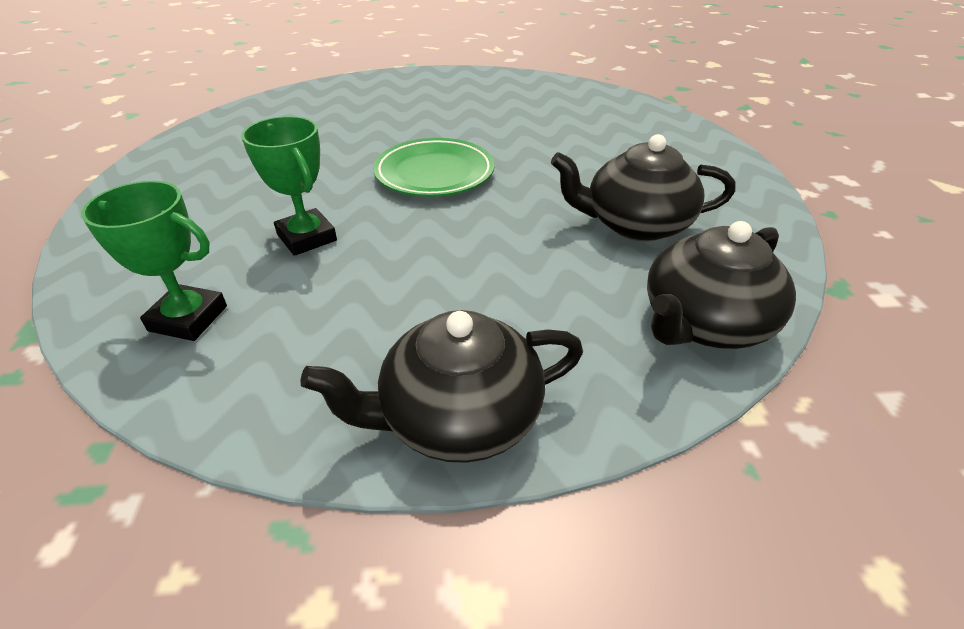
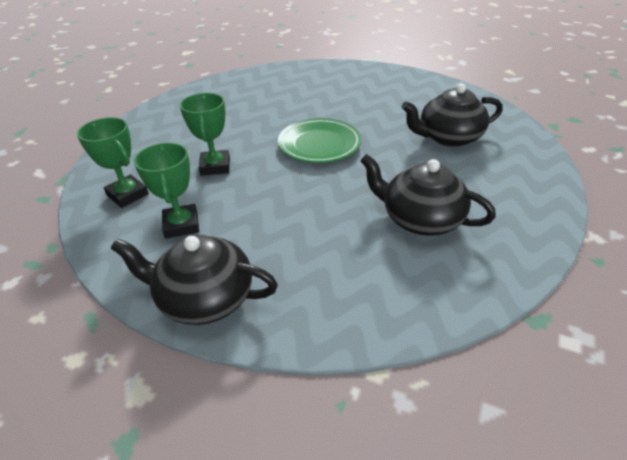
camera: 30 degrees right, 0 degrees up
(326, 331) = (181, 225): none -> green trophy
(704, 322) = (400, 303): black teapot -> black teapot (448, 137)

